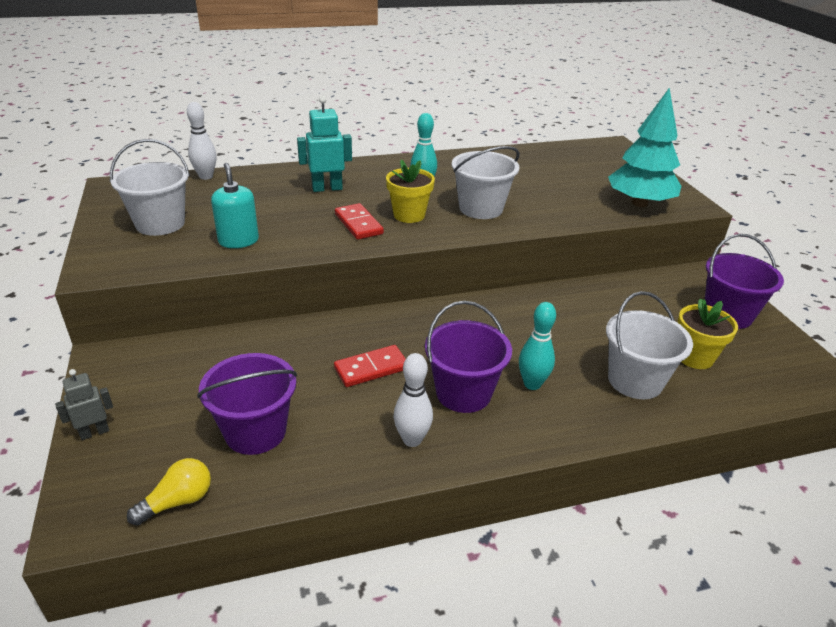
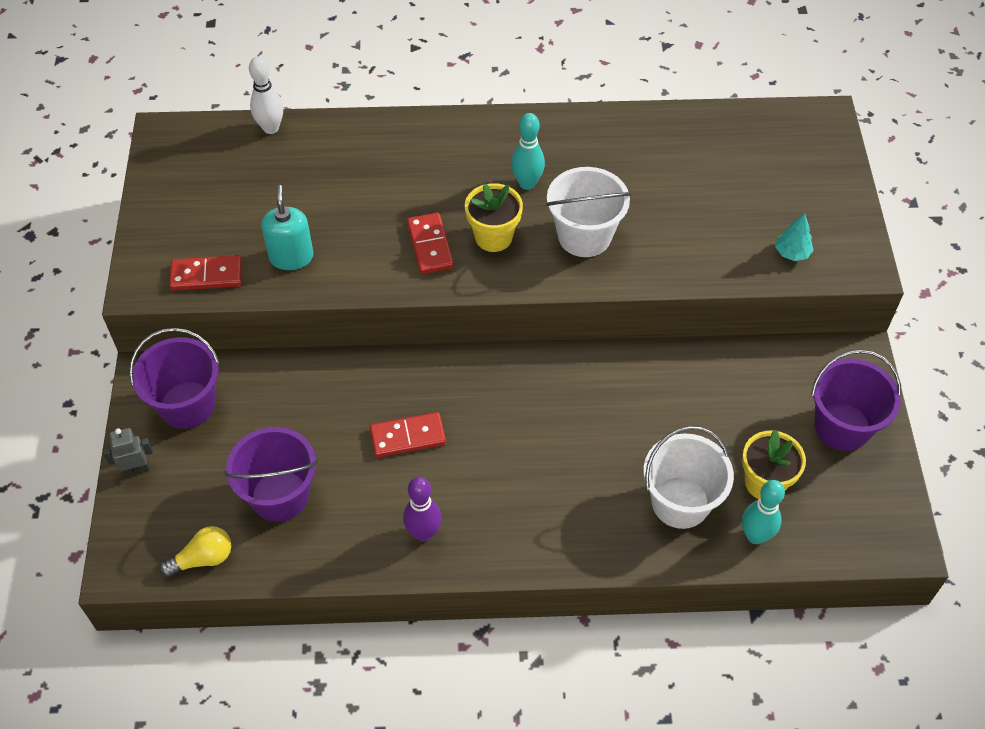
camera: 15 degrees right, 20 degrees up
(160, 224) = (211, 214): white bucket -> none
(160, 259) = (206, 275): none -> red domino
(327, 188) = (409, 171): turquoise robot -> none
(412, 439) = (423, 533): white bowling pin -> purple bowling pin
(463, 393) = (492, 486): purple bucket -> purple bucket (187, 405)
(532, 384) = (567, 487): turquoise bowling pin -> turquoise bowling pin (755, 536)
(639, 203) = (792, 253): turquoise tree -> turquoise tree, size x0.42

